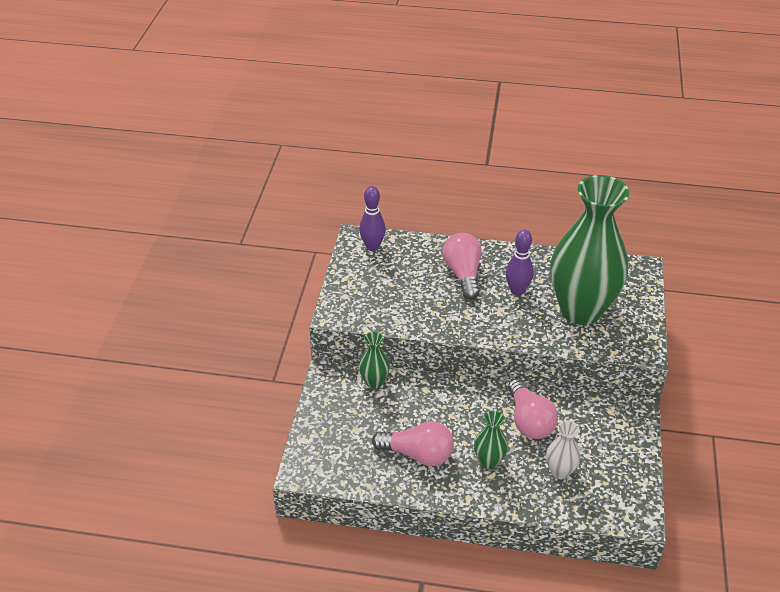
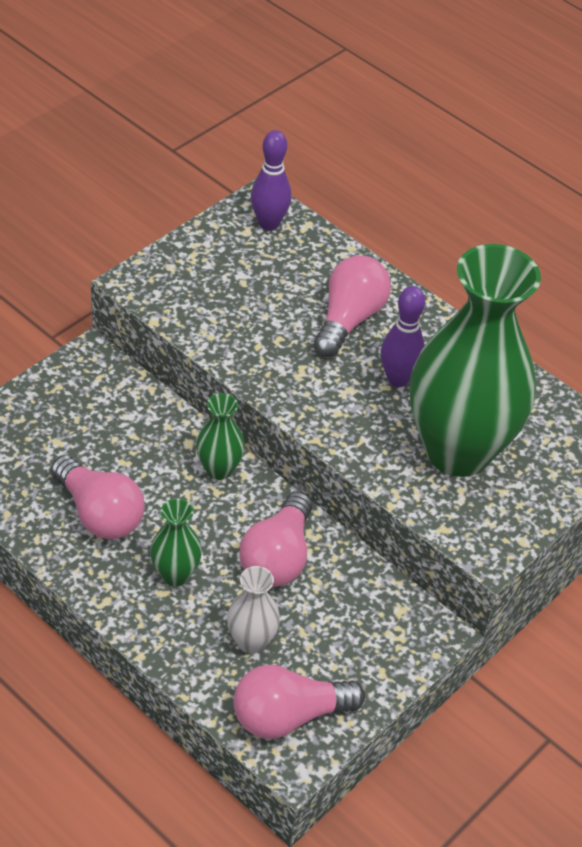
camera: 30 degrees right, 5 degrees up
(374, 382) = (135, 398): green vase -> green vase (219, 469)
(615, 497) = (288, 716): none -> pink light bulb

